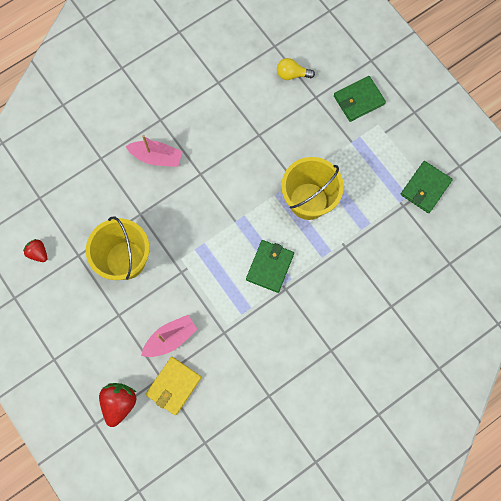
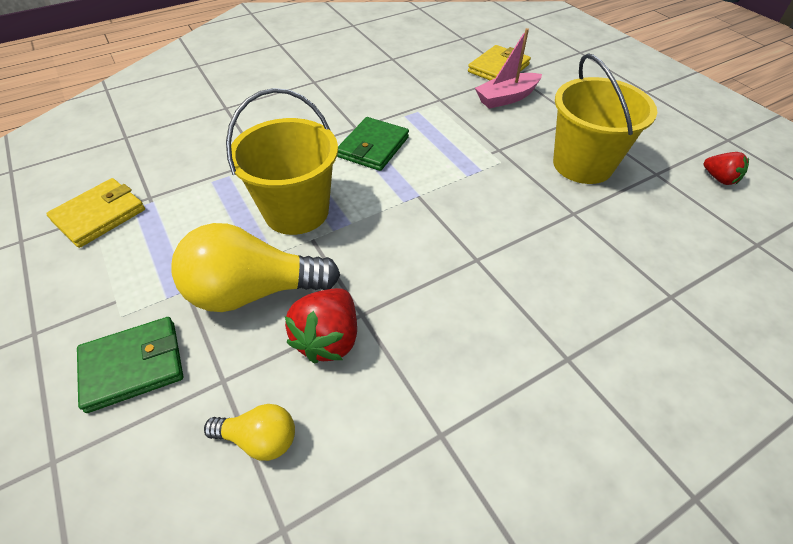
camera: 175 degrees left, 25 degrees down
(119, 403) = (557, 61): red strawberry -> red strawberry (328, 339)
(156, 157) = (562, 290): pink boat -> none
(316, 143) = (253, 291): none -> yellow light bulb
(425, 188) = (99, 215): green wallet -> yellow wallet

